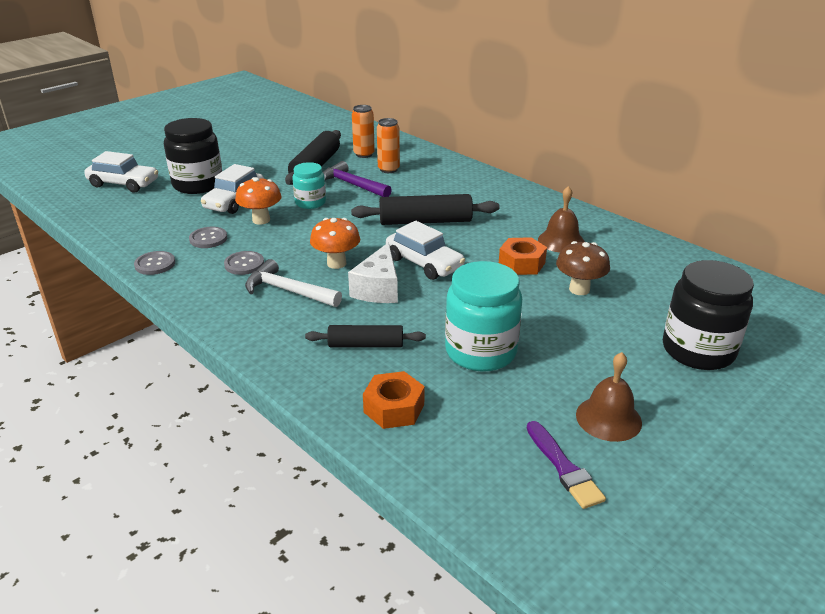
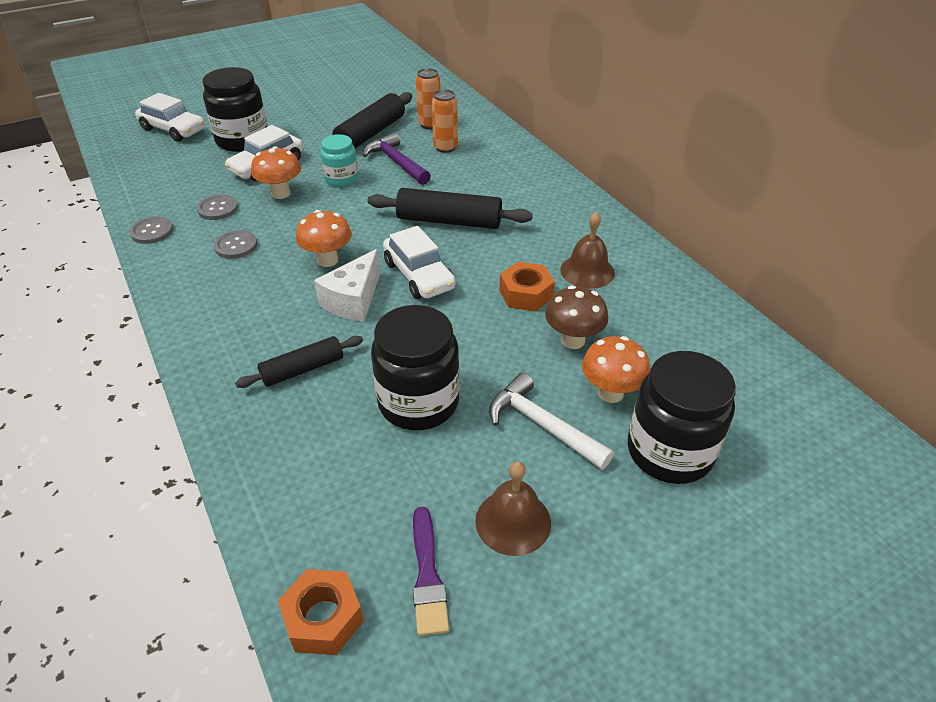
camera: 15 degrees right, 10 degrees up
(288, 291) = (261, 286): white hammer -> white hammer (542, 425)
(366, 345) = (303, 369): black rolling pin -> black rolling pin turned 45 degrees counterclockwise
(394, 408) = (289, 455): orange nut -> orange nut (323, 618)
(480, 351) = (418, 402): turquoise jar -> black jar
(630, 320) = (610, 393): none -> orange mushroom

